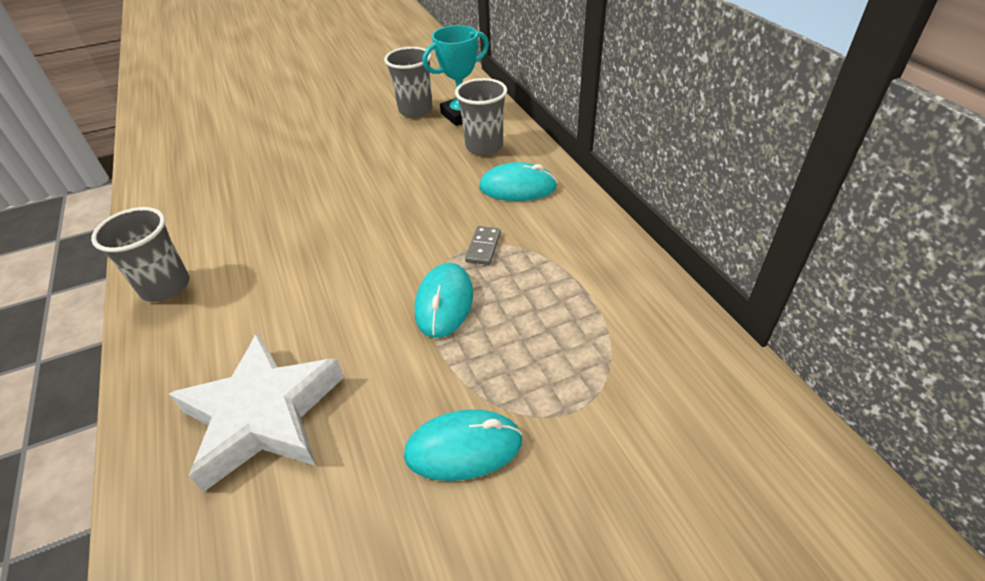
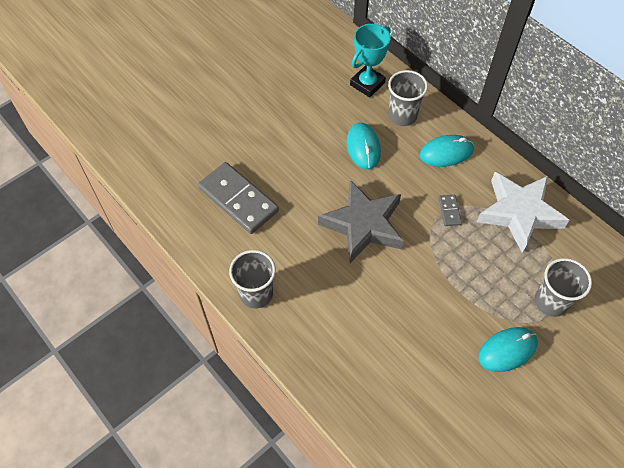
camera: 20 degrees left, 15 degrees up
(232, 190) = (238, 200): none -> grey domino
(264, 415) = (387, 362): white star -> white star (519, 213)
(358, 241) = (363, 225): none -> grey star
(415, 110) = (327, 84): grey cup -> grey cup (551, 302)
(444, 303) = (447, 261): turquoise mouse -> turquoise mouse (363, 147)

